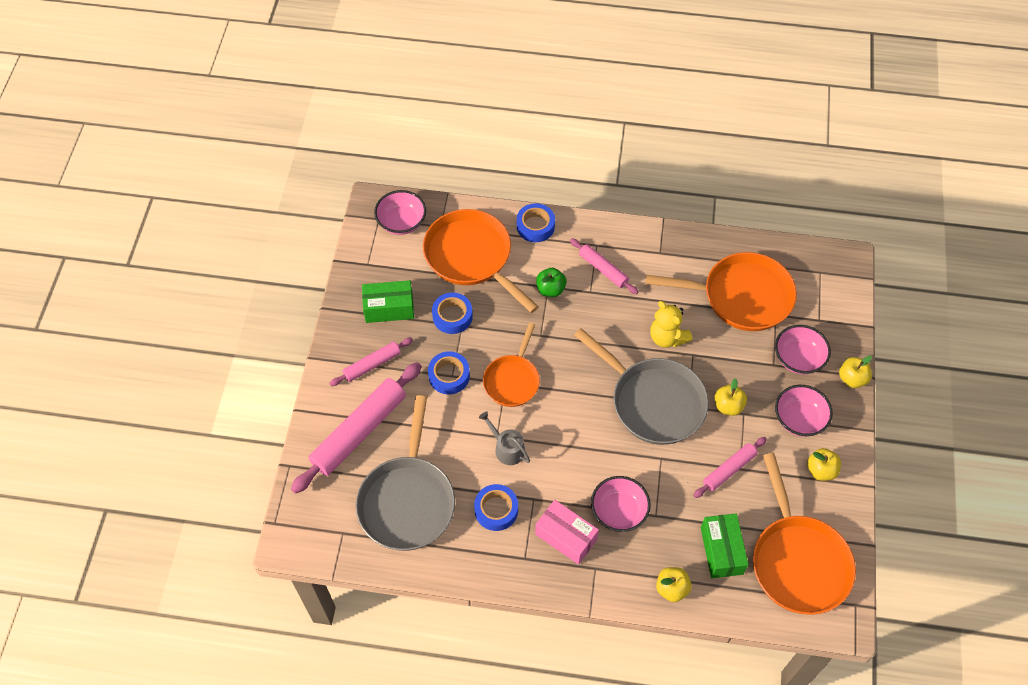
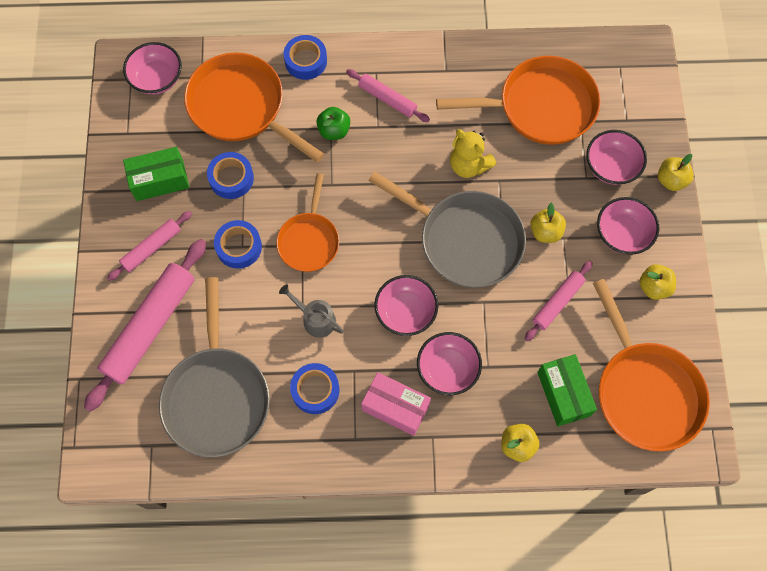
camera: 10 degrees left, 10 degrees up
(589, 455) = (405, 312): none -> pink bowl

